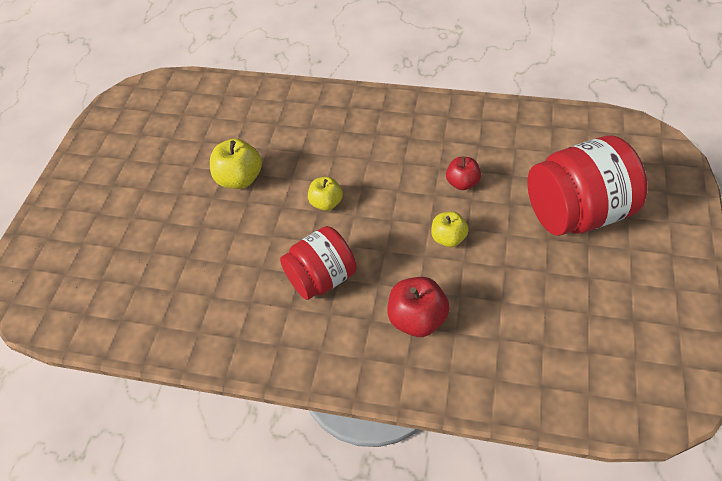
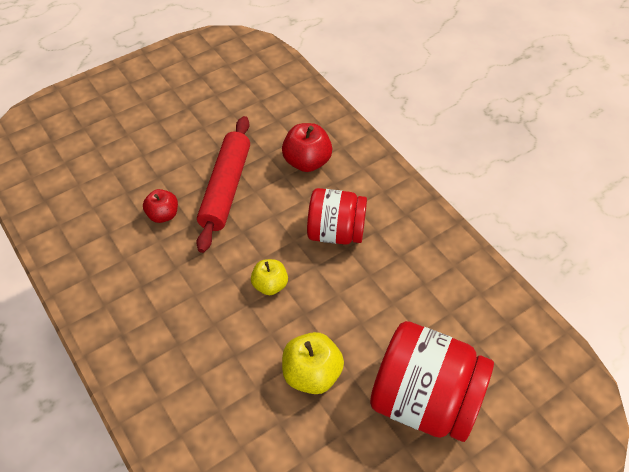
camera: 140 degrees left, 0 degrees up
(448, 238) = (226, 188): yellow apple -> red rolling pin
(576, 213) = (134, 139): red jar -> red jar (424, 399)

